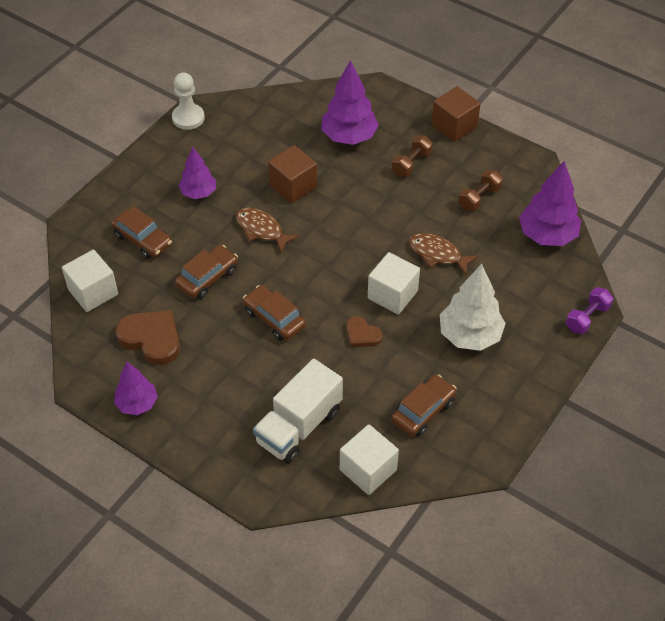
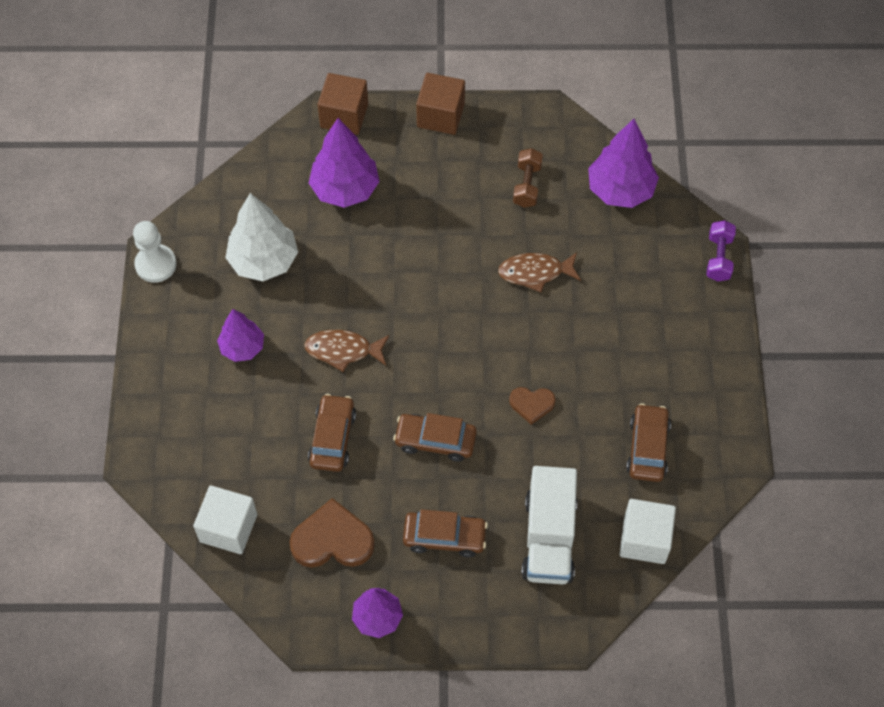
camera: 35 degrees left, 10 degrees up
(143, 239) = (229, 437): brown car -> brown car (444, 537)
(293, 186) = (334, 281): brown cube -> brown cube (344, 116)
(392, 295) = (527, 343): white cube -> none
(411, 163) = (432, 184): brown dumbbell -> none
(470, 336) = (630, 342): white tree -> white tree (264, 261)

